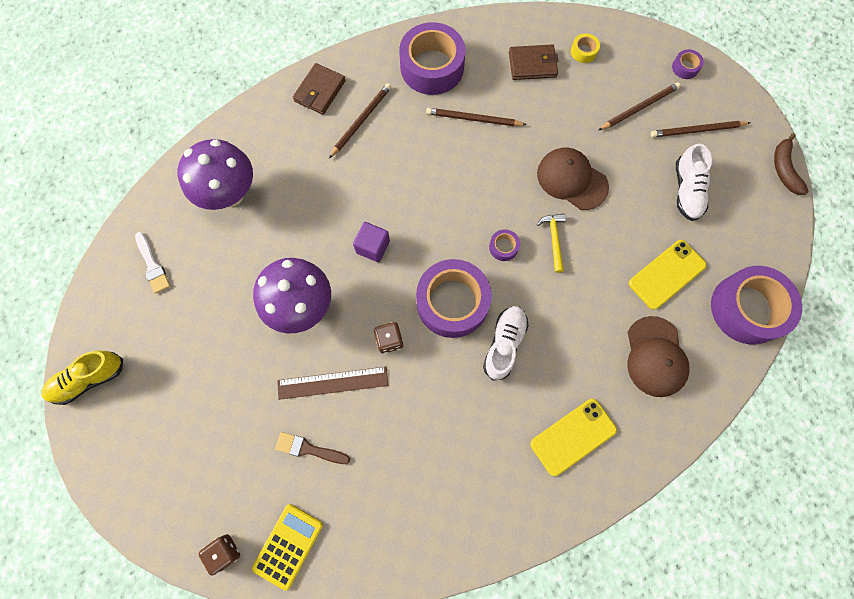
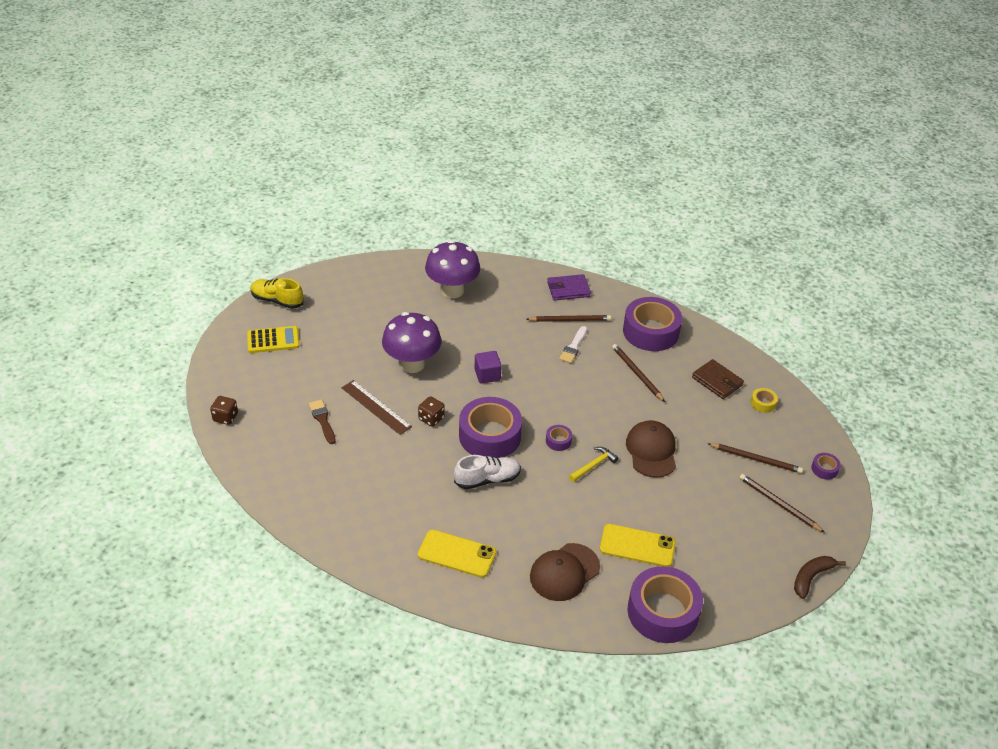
camera: 50 degrees right, 30 degrees down
(152, 265) = (372, 285): white brush -> white brush (573, 347)
(288, 546) = (253, 444): yellow calculator -> yellow calculator (273, 340)
(320, 91) = (568, 289): brown wallet -> purple wallet
(686, 190) = (720, 523): white shoe -> none

